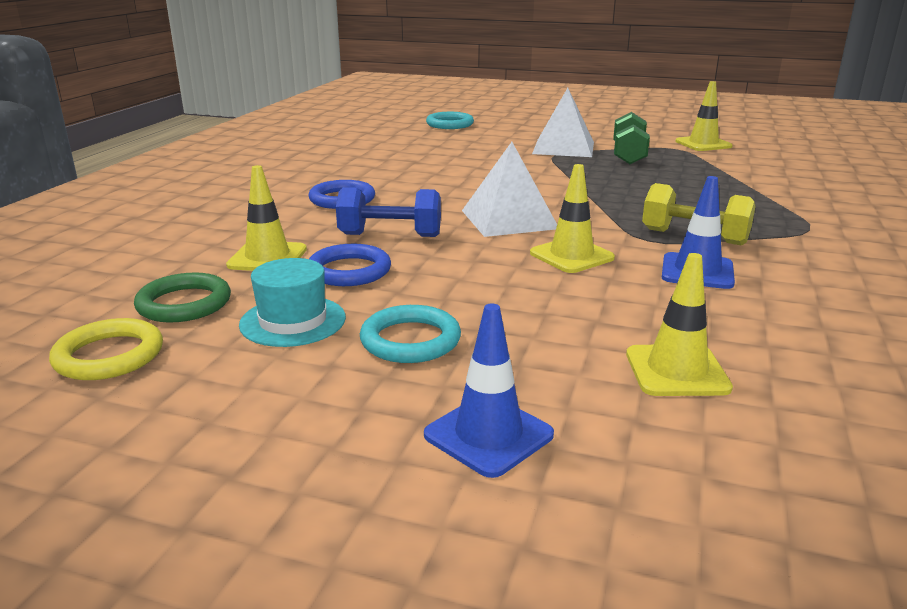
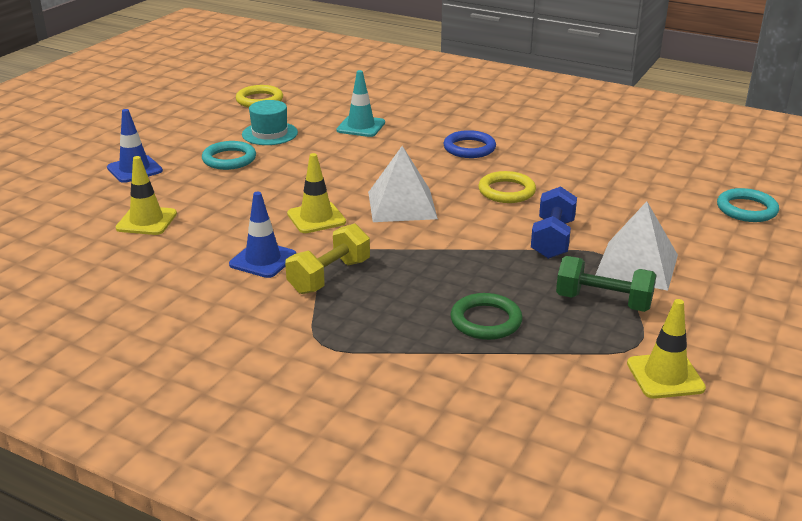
camera: 100 degrees right, 5 degrees up
(184, 303) = (306, 110): green ring -> green ring (486, 321)
(267, 257) = (361, 126): yellow traffic cone -> turquoise traffic cone
(349, 271) = (328, 147): blue ring -> none
(390, 235) = (384, 161): blue dumbbell -> blue dumbbell (552, 239)
(451, 182) = (506, 191): none -> yellow ring

